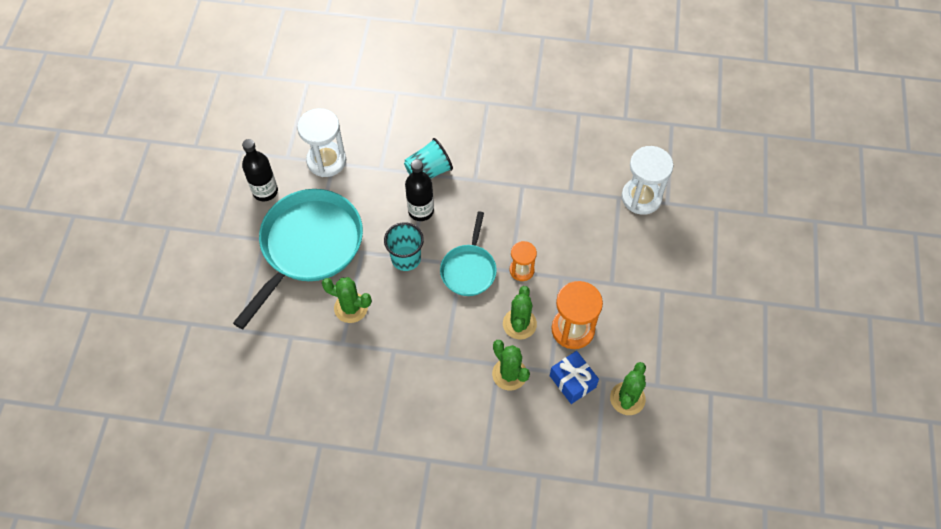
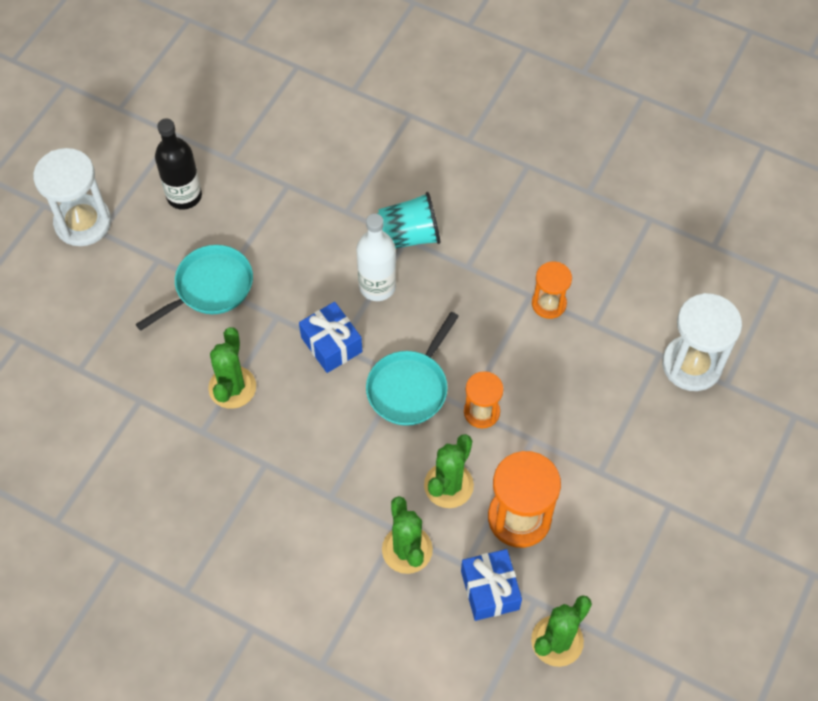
camera: 20 degrees right, 0 degrees up
(308, 247) = (210, 287): turquoise pan -> turquoise pan, size x0.54
(326, 160) = (279, 179): white hourglass -> white hourglass (83, 222)
(351, 308) = (232, 387): green cactus -> green cactus turned 60 degrees clockwise
(406, 258) = (331, 344): turquoise cup -> blue gift
(421, 211) = (377, 286): black bottle -> white bottle
(536, 187) = (549, 304): none -> orange hourglass

